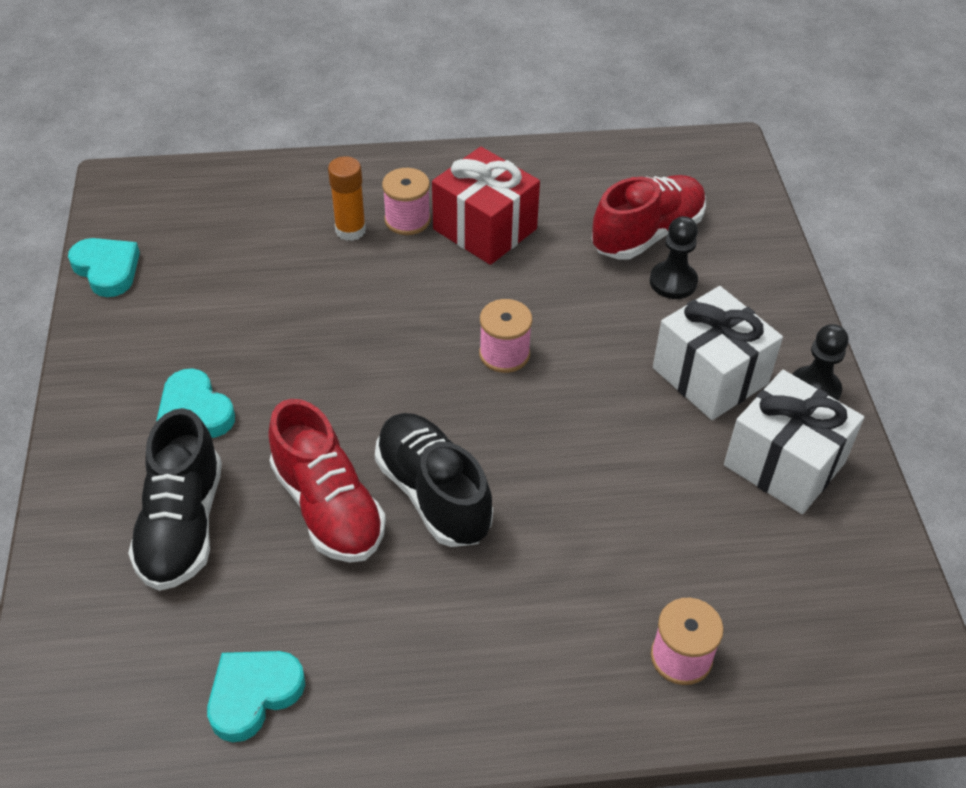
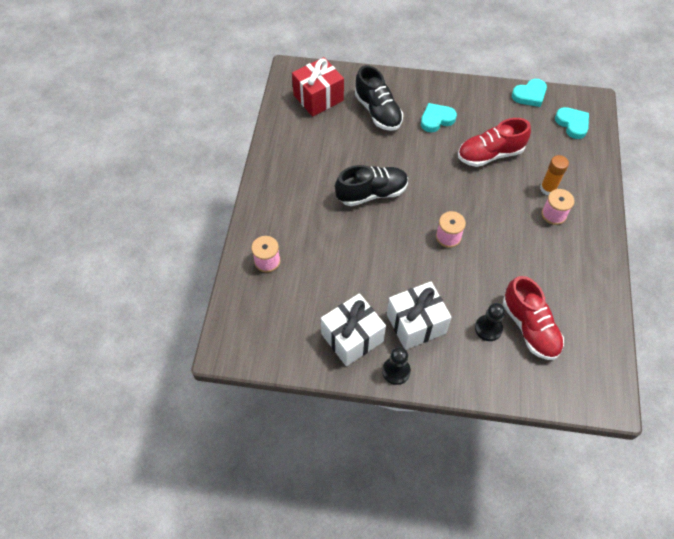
camera: 105 degrees right, 10 degrees up
(182, 525) = (378, 111): black shoe -> black shoe turned 135 degrees counterclockwise
(253, 694) = (298, 126): turquoise heart -> turquoise heart (572, 124)
(328, 507) = (374, 157): red shoe -> red shoe (490, 154)
(485, 229) = (542, 248): red gift -> red gift (318, 98)

